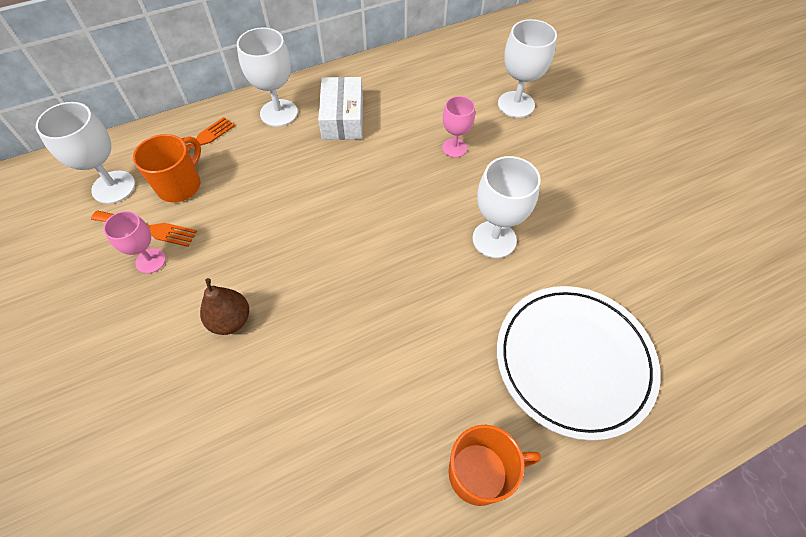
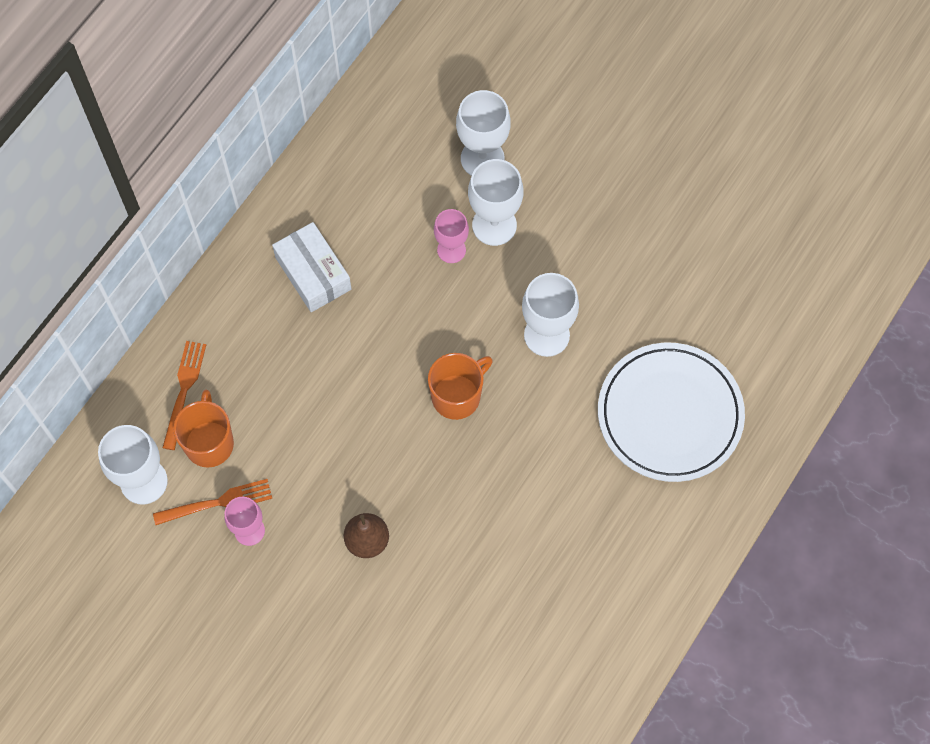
camera: 30 degrees left, 10 degrees up
(279, 113) = (240, 303): white goblet -> white goblet (494, 225)
(480, 473) = (643, 543): orange mug -> orange mug (457, 396)

